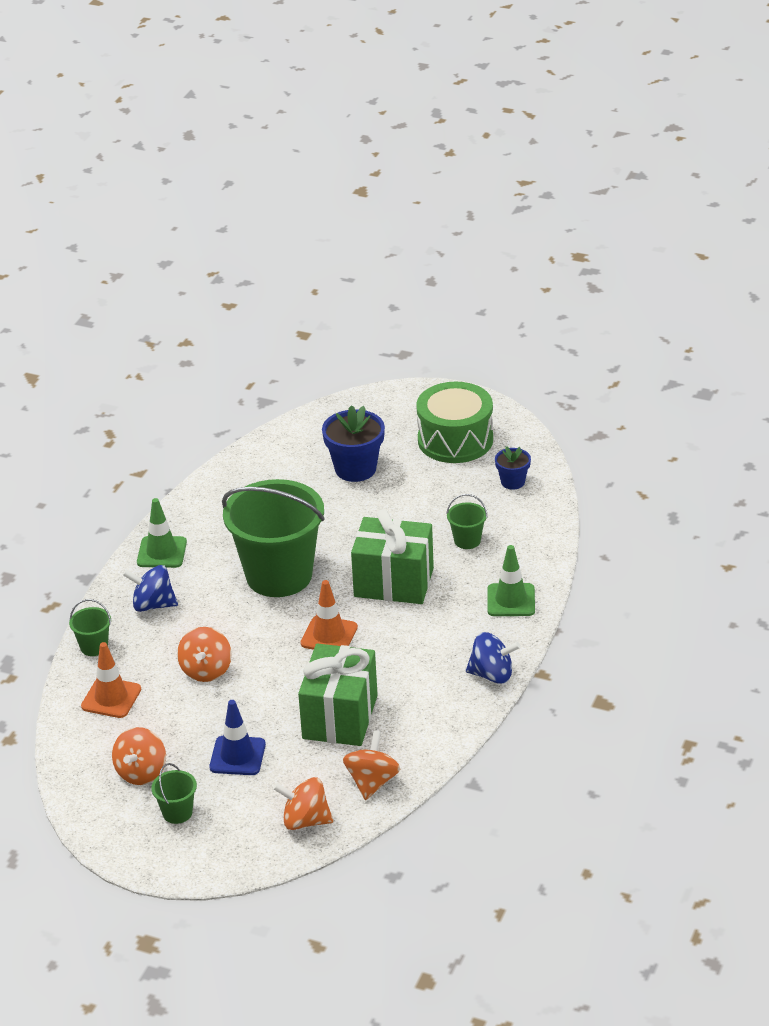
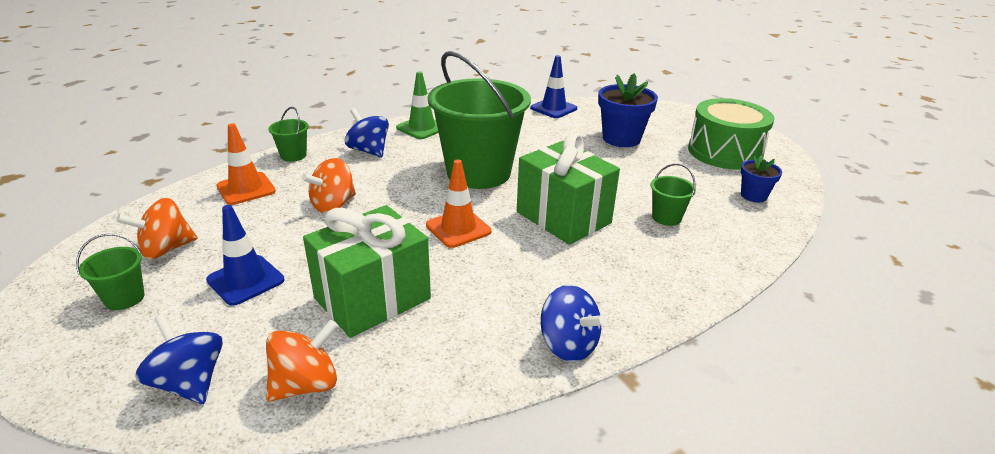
camera: 35 degrees right, 5 degrees down
(253, 459) = (553, 108): none -> blue traffic cone
(305, 820) = (189, 383): orange spinning top -> blue spinning top
(511, 600) = (662, 284): green traffic cone -> none

